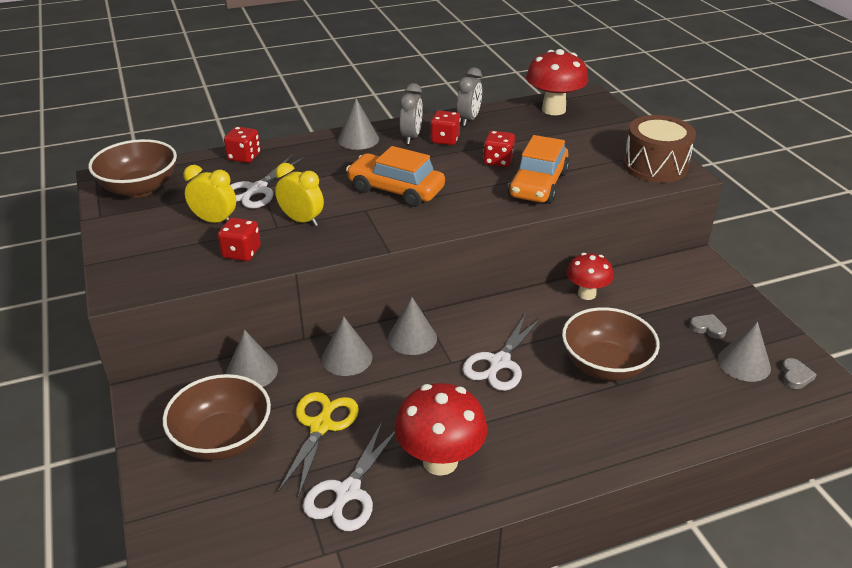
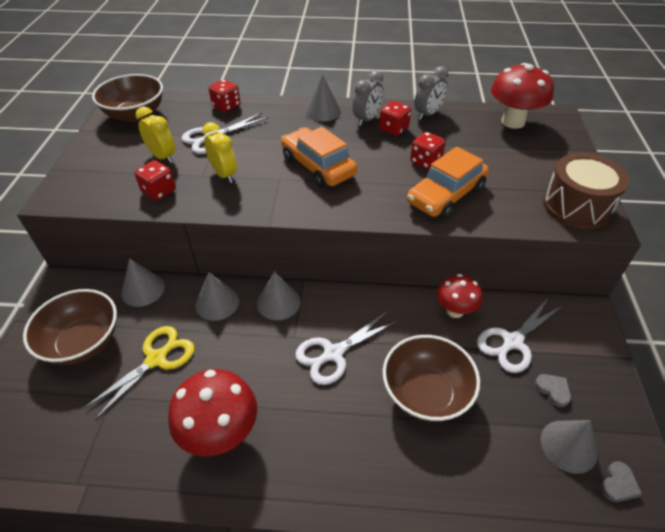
camera: 25 degrees right, 10 degrees up
(348, 492) = (133, 431): white scissors -> white scissors (513, 342)

